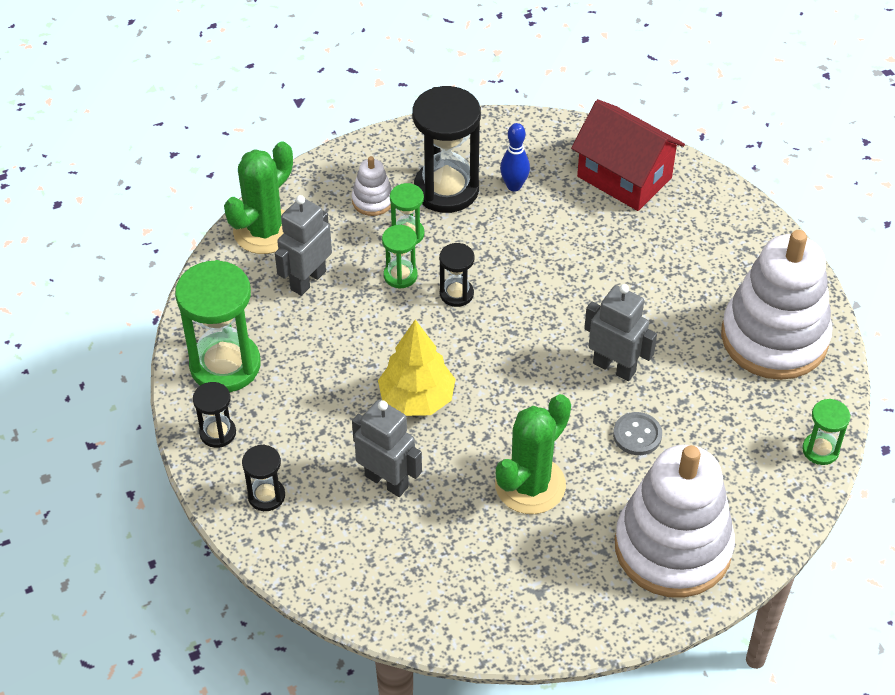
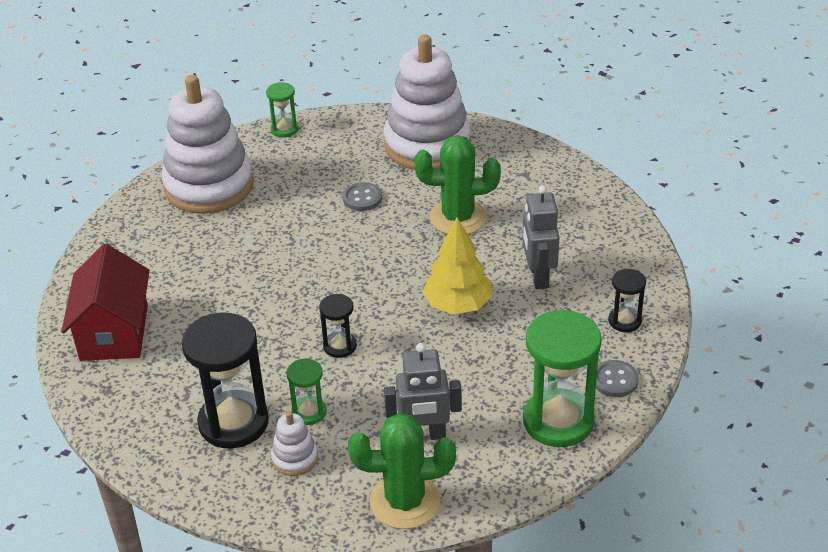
camera: 130 degrees left, 10 degrees down
(218, 433) = (615, 380): black hourglass -> grey button
(400, 275) = (357, 387): green hourglass -> none
(514, 186) = (188, 386): blue bowling pin -> none
(614, 367) = (317, 236): grey robot -> none

